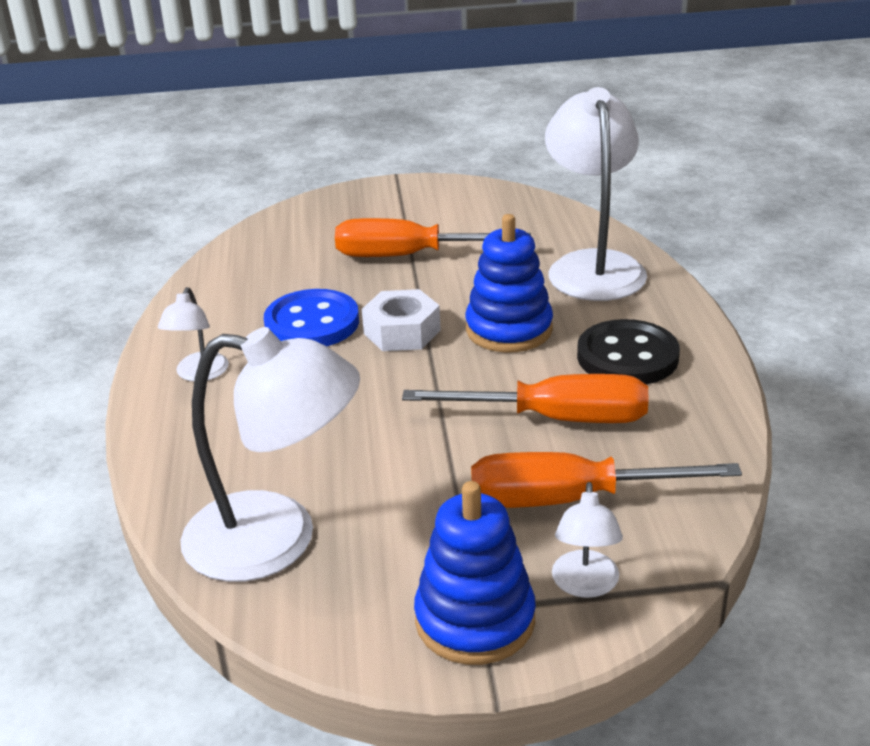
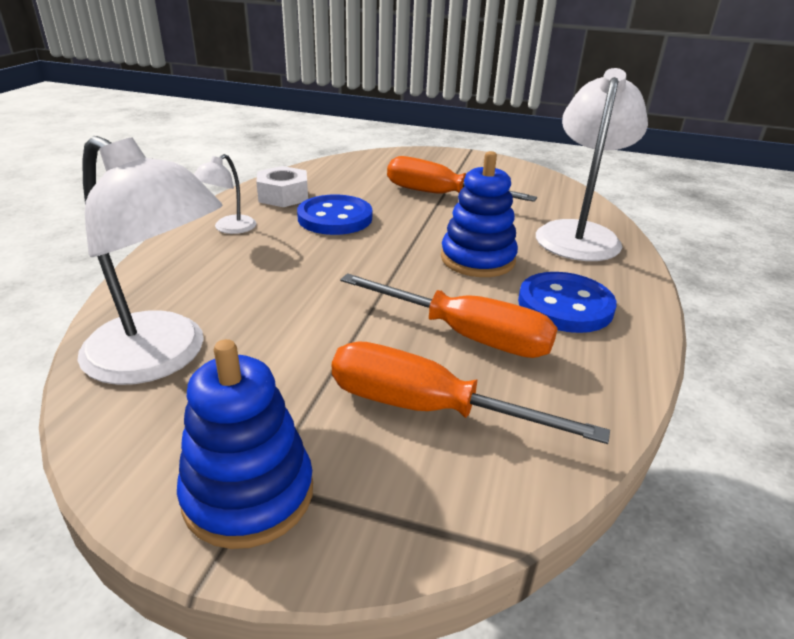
camera: 20 degrees right, 0 degrees up
(402, 332) = (393, 239): white nut -> white nut (283, 196)
(585, 585) = (379, 500): white lamp -> none
(627, 357) = (565, 305): black button -> blue button

